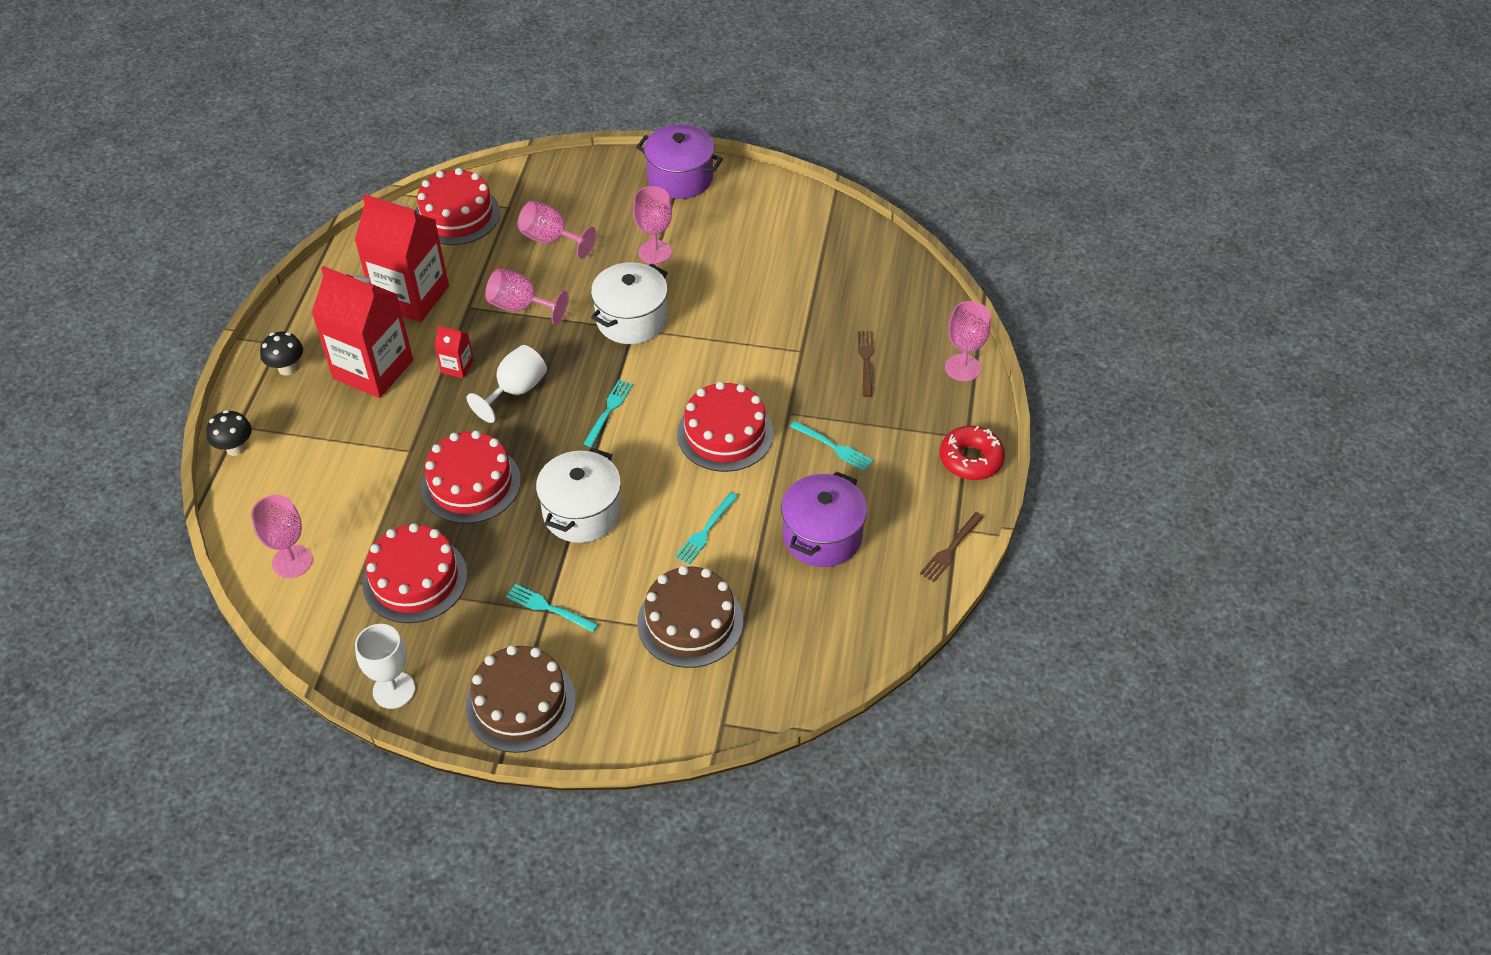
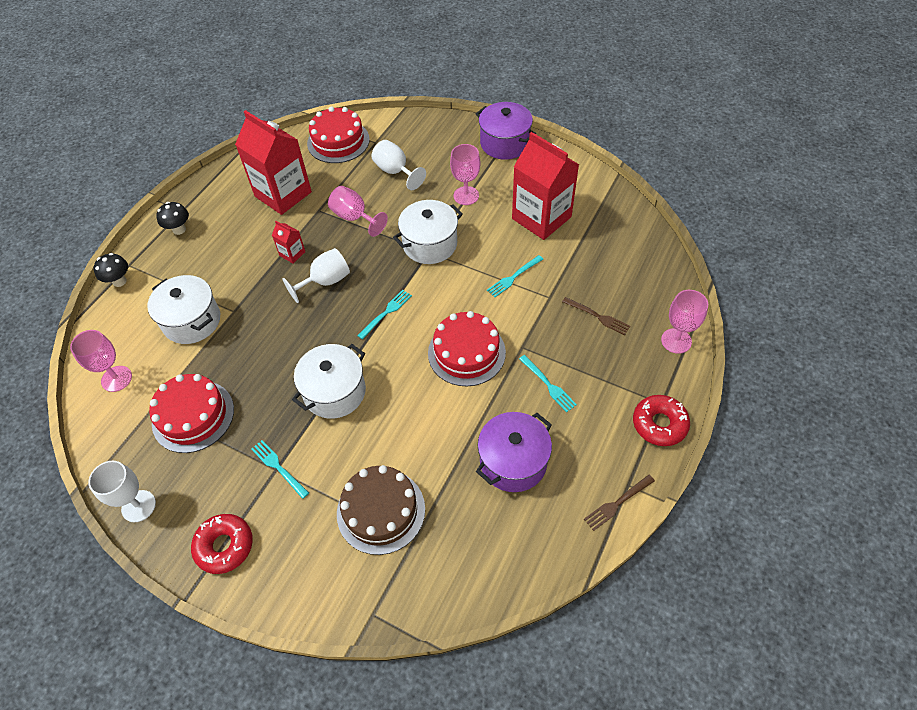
camera: 20 degrees right, 5 degrees up
(360, 474) = (192, 321): none -> white pot
(373, 369) = (235, 243): red carton -> red carton (541, 218)
(471, 483) = (264, 348): red cake -> none
(521, 703) = (224, 546): brown cake -> red donut
(551, 240) = (395, 172): pink goblet -> white goblet
(706, 531) = (422, 432): turquoise fork -> turquoise fork (513, 277)
(866, 360) = (598, 316): brown fork -> brown fork turned 105 degrees clockwise

